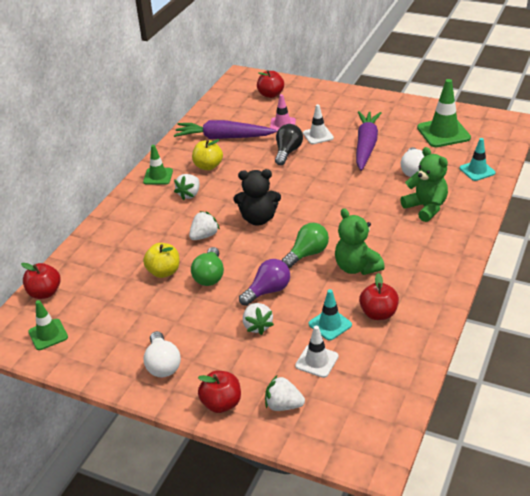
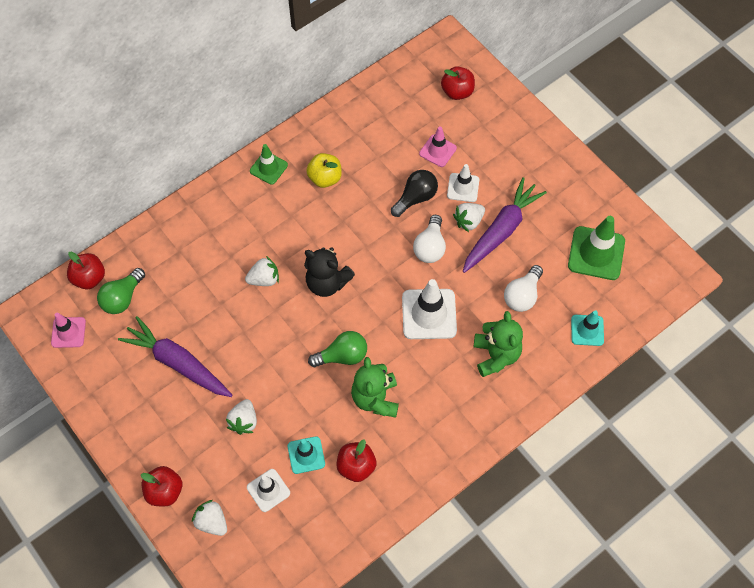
camera: 25 degrees right, 25 degrees up
(48, 334) = (68, 332): green traffic cone -> pink traffic cone
(163, 364) = (142, 421): white light bulb -> white light bulb (430, 247)
(164, 272) = (202, 308): yellow apple -> none
(189, 194) = (283, 211): white strawberry -> white strawberry (468, 221)
(209, 276) = (239, 336): green light bulb -> green light bulb (122, 298)
(223, 137) = (365, 140): purple carrot -> purple carrot (178, 363)
(268, 291) = (278, 384): purple light bulb -> none
(354, 206) = (429, 314): none -> white traffic cone

